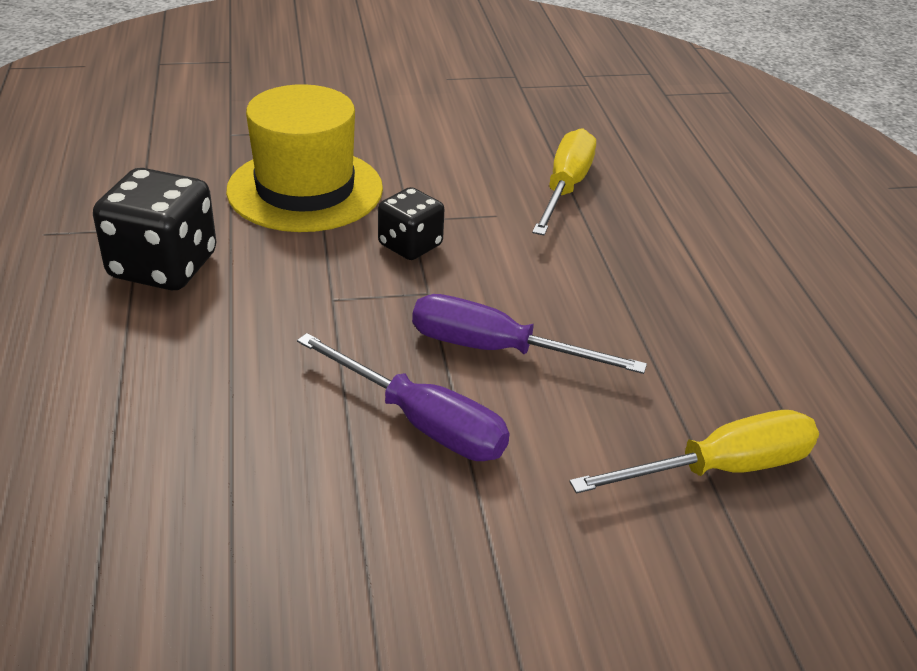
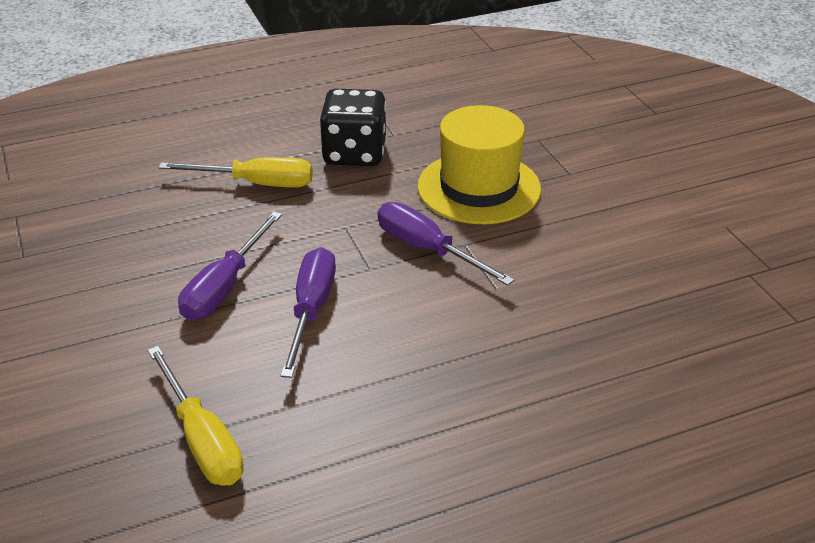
camera: 80 degrees right, 0 degrees up
(410, 245) = (427, 249): black dice -> purple screwdriver
(565, 188) = (565, 323): yellow screwdriver -> yellow screwdriver (256, 184)

